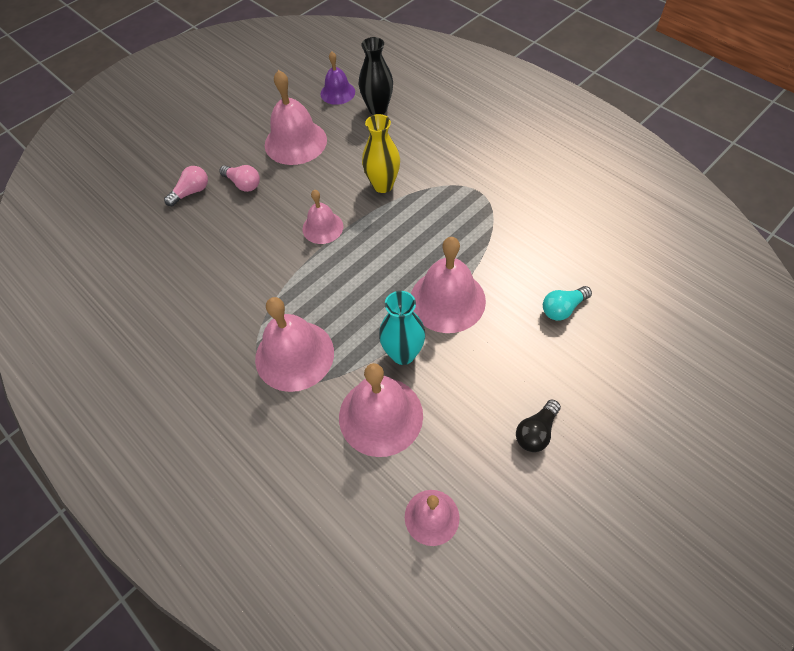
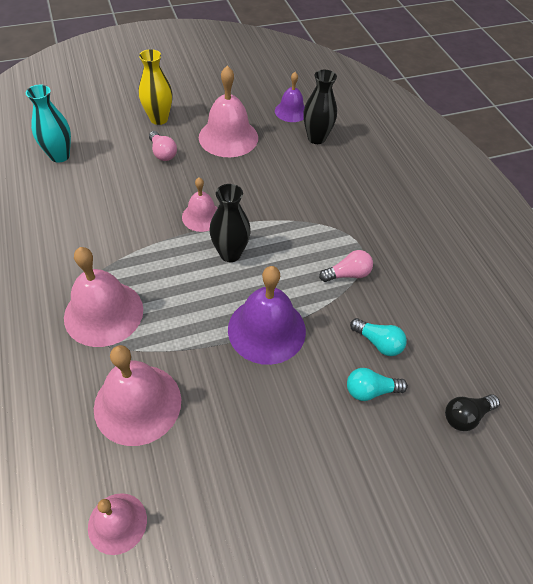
camera: 20 degrees right, 5 degrees down
(191, 192) = (118, 142): pink light bulb -> pink light bulb (347, 274)
(371, 249) = (230, 253): none -> black vase
(383, 185) = (277, 203): yellow vase -> yellow vase (159, 119)
(403, 354) = (195, 358): turquoise vase -> turquoise vase (60, 156)
(447, 300) = (266, 329): pink bell -> purple bell
(536, 432) = (267, 496): black light bulb -> black light bulb (465, 416)
(544, 267) = (378, 343): none -> turquoise light bulb

